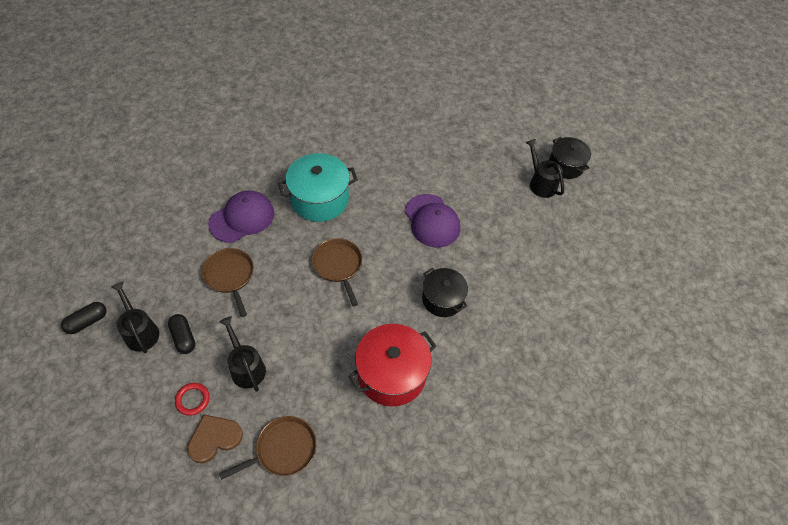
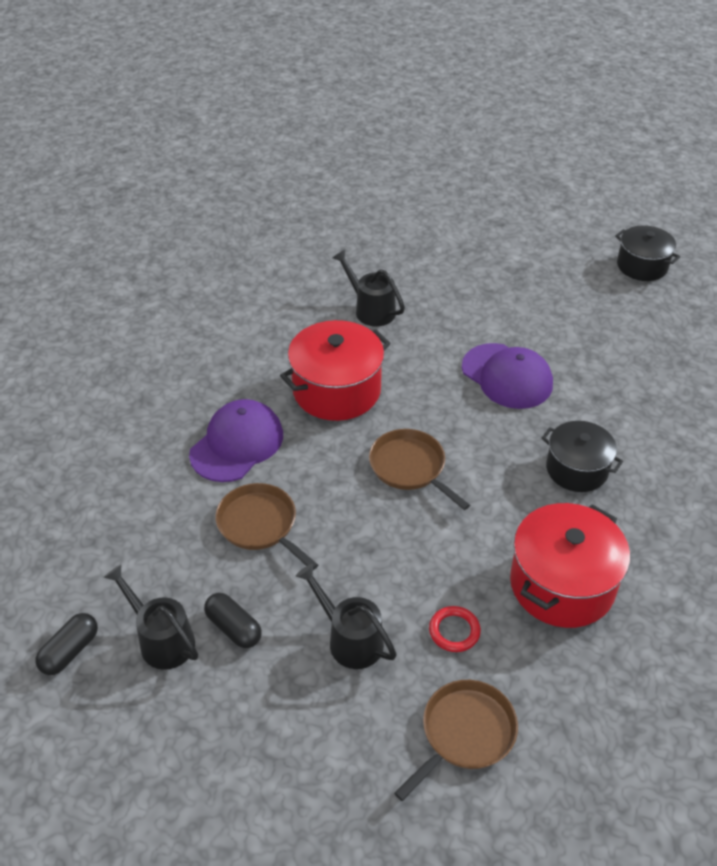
camera: 15 degrees left, 10 degrees down
(192, 400) = (293, 709): red ring -> red ring (454, 631)
(214, 438) = (355, 752): brown heart -> none
(319, 199) = (336, 390): turquoise pot -> red pot
(540, 183) = (622, 294): black watering can -> black watering can (370, 309)

